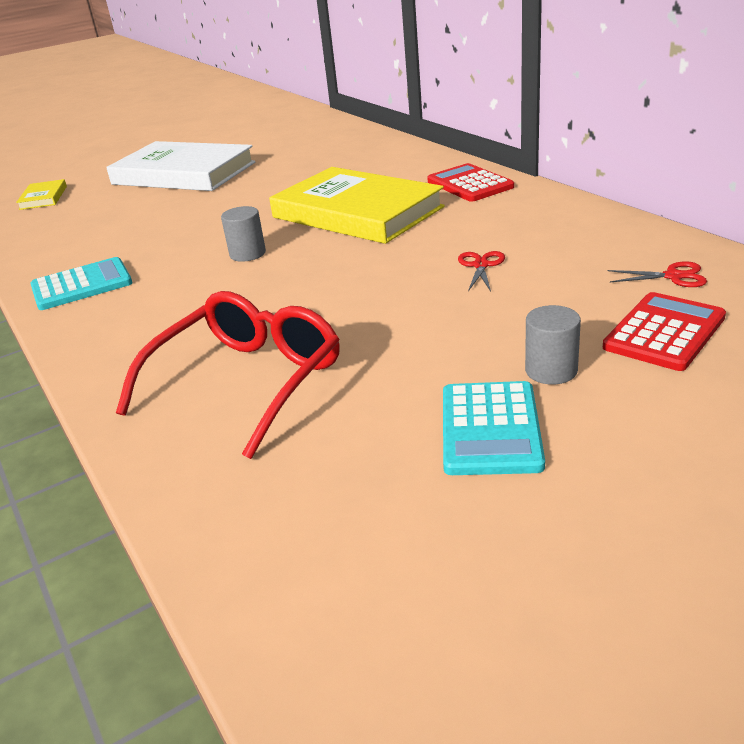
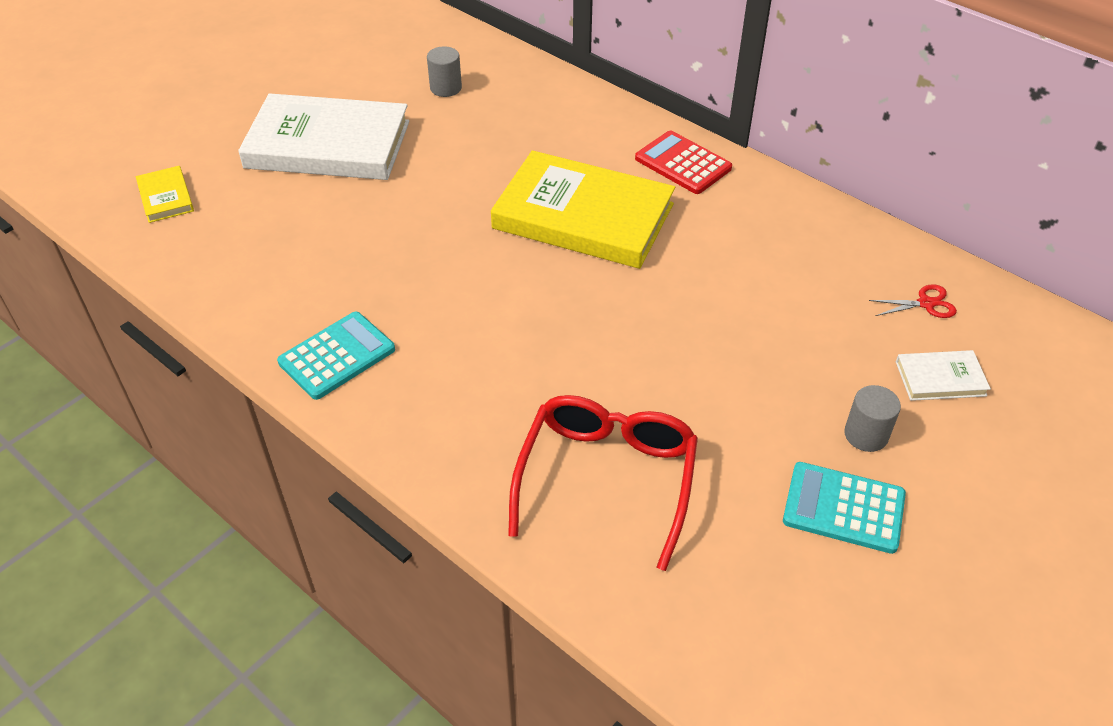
camera: 20 degrees left, 15 degrees up
(247, 254) = (499, 292): grey cylinder -> grey cylinder (446, 88)
(481, 265) = (750, 298): red scissors -> none
(490, 429) = (843, 508): turquoise calculator -> turquoise calculator turned 120 degrees clockwise
(664, 332) = (940, 378): red calculator -> white book

